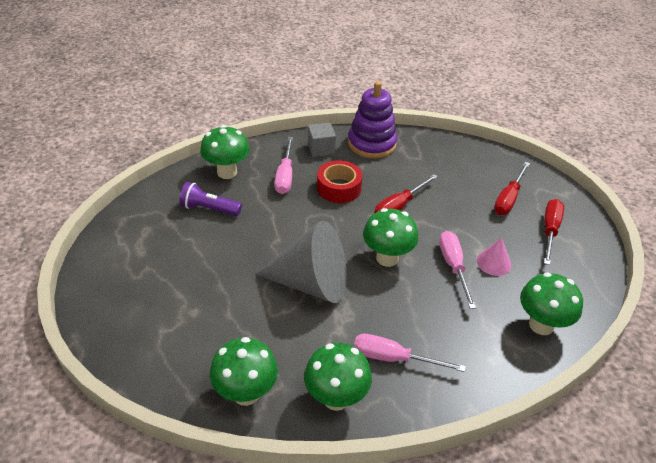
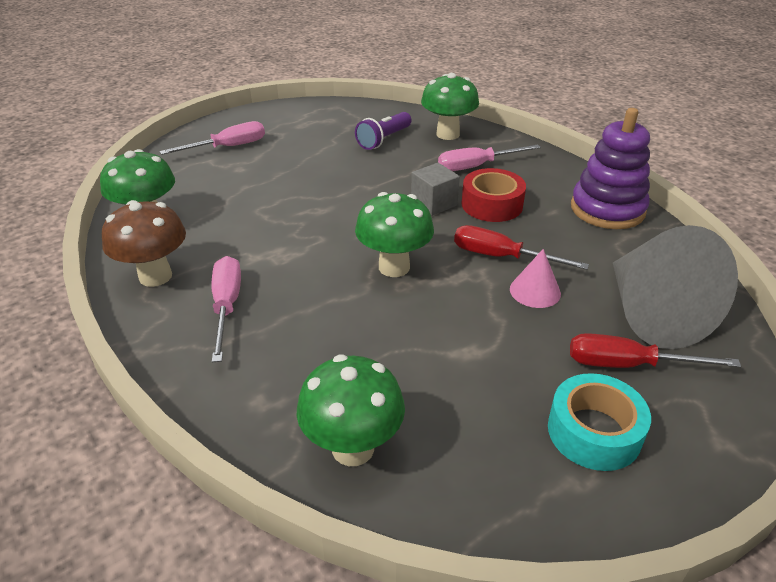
camera: 70 degrees right, 5 degrees down
(209, 209) = (384, 140): purple flashlight -> purple flashlight turned 135 degrees counterclockwise
(312, 283) = (316, 223): grey cone -> grey cone (652, 313)
(321, 149) = (551, 177): grey cube -> grey cube (434, 203)
(336, 398) = (155, 276): green mushroom -> brown mushroom
(453, 266) = (419, 329): pink screwdriver -> pink screwdriver (228, 147)
(493, 262) = (457, 370): pink cone -> pink cone (535, 291)
(550, 230) = (594, 432): red screwdriver -> turquoise tape

